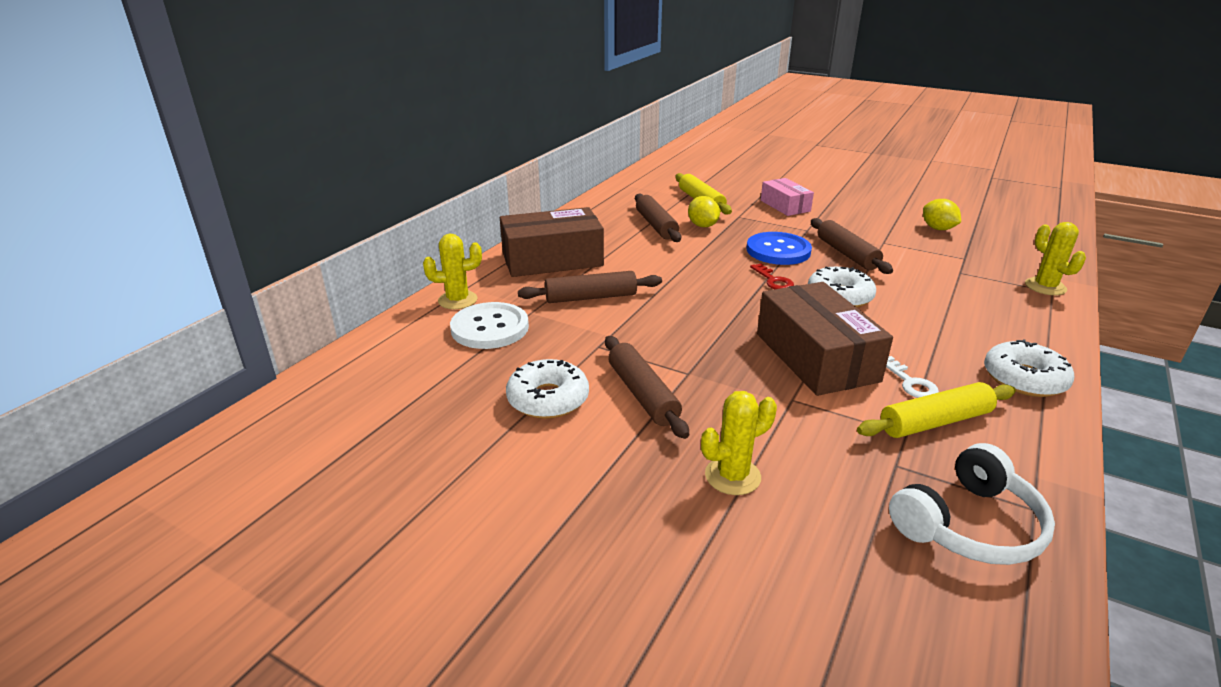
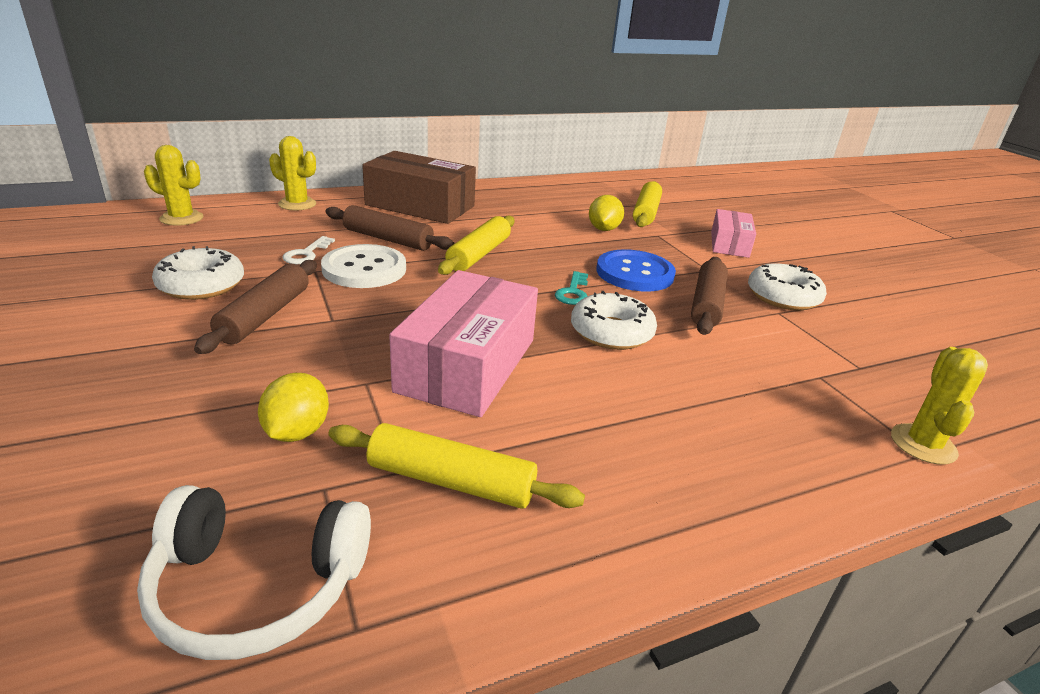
camera: 35 degrees right, 0 degrees up
(490, 328) = (275, 228): white button -> white button (364, 269)
(656, 225) = (560, 214): brown rolling pin -> none
(671, 280) = (479, 254): none -> yellow rolling pin
(732, 476) = (182, 405): yellow cactus -> yellow cactus (181, 218)
(773, 280) = (573, 292): red key -> turquoise key
(816, 357) = (467, 365): brown box -> pink box
(910, 382) = (510, 435): white key -> white key (306, 254)
(938, 228) = (886, 328): yellow lemon -> yellow lemon (297, 432)
(1024, 379) = (658, 510): white donut -> white donut (783, 297)

